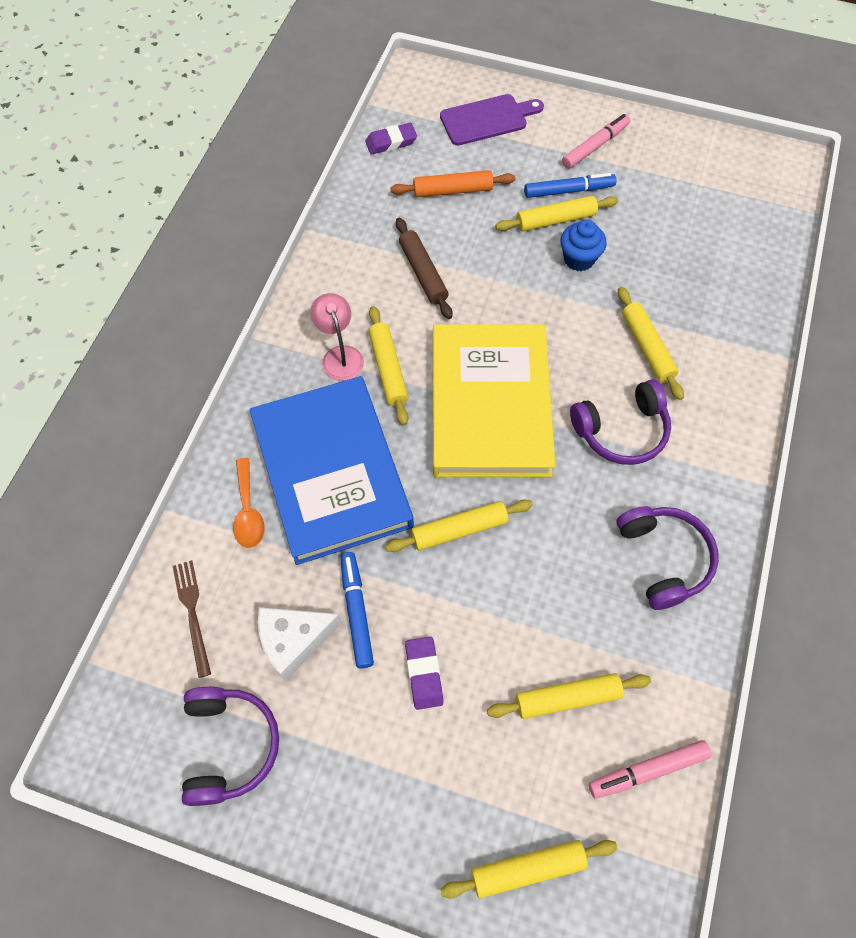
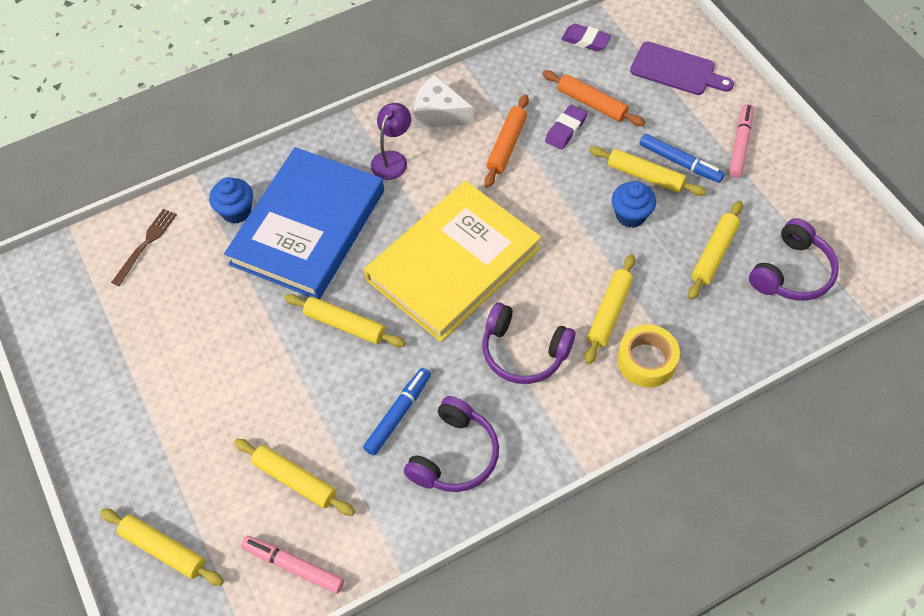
camera: 45 degrees right, 5 degrees down
(229, 745) = (87, 333): purple headphones -> purple headphones (792, 272)
(248, 511) = (236, 211): orange spoon -> blue cupcake
(294, 641) = (181, 307): white cheese -> white cheese (438, 113)
(340, 355) = (392, 159): pink lamp -> purple lamp
(356, 611) = (232, 321): blue marker -> blue marker (398, 414)
(388, 369) = (413, 191): yellow rolling pin -> yellow rolling pin (713, 254)
(423, 273) = (507, 145): brown rolling pin -> orange rolling pin
(424, 674) = (229, 389): purple eraser -> purple eraser (565, 130)
(595, 146) = (740, 144): pink marker -> pink marker turned 75 degrees counterclockwise
(712, 363) = (646, 361): none -> yellow tape

